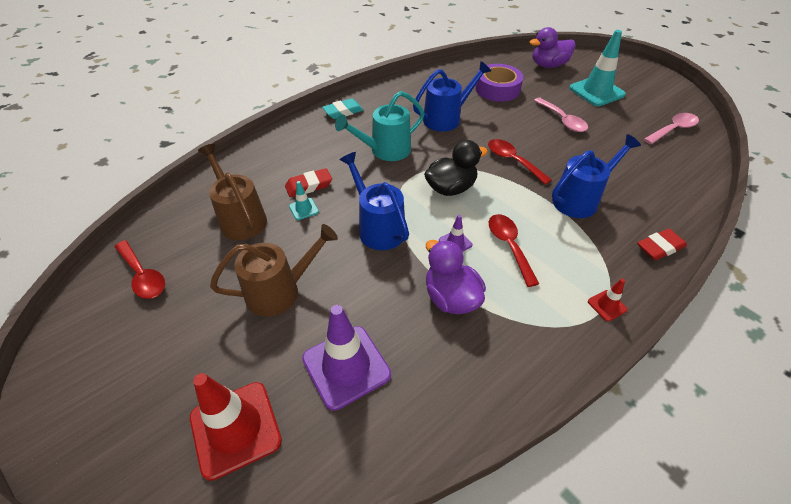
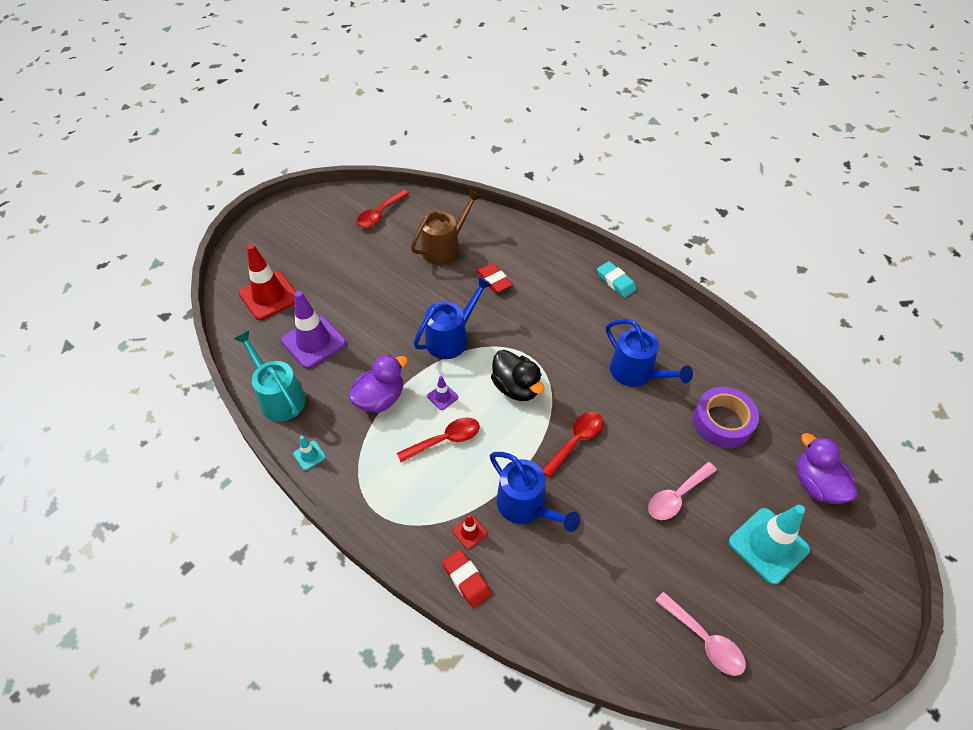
camera: 80 degrees right, 5 degrees up
(280, 291) = (375, 290): brown watering can -> none
(304, 209) = (463, 284): turquoise traffic cone -> turquoise traffic cone (309, 455)
(385, 150) = (560, 327): turquoise watering can -> turquoise watering can (279, 397)
(607, 305) = (384, 519): red traffic cone -> red traffic cone (470, 532)

